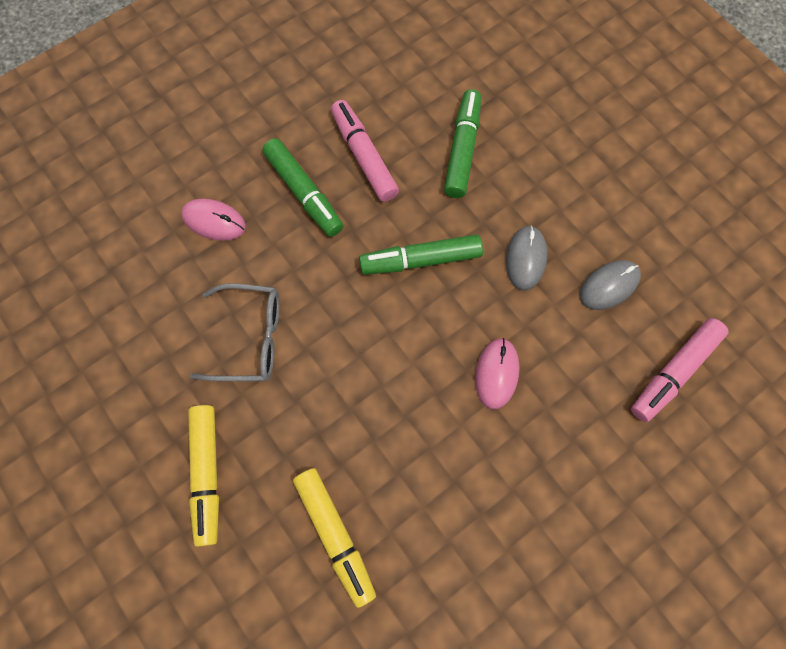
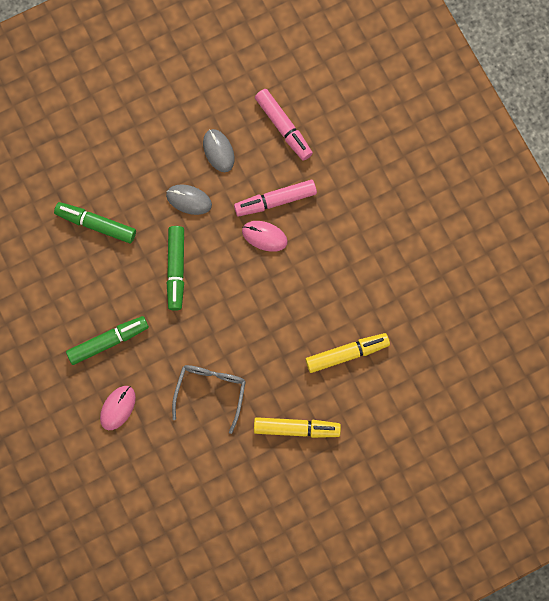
camera: 80 degrees left, 5 degrees up
(364, 156) = (87, 294): pink marker -> pink marker (275, 200)

